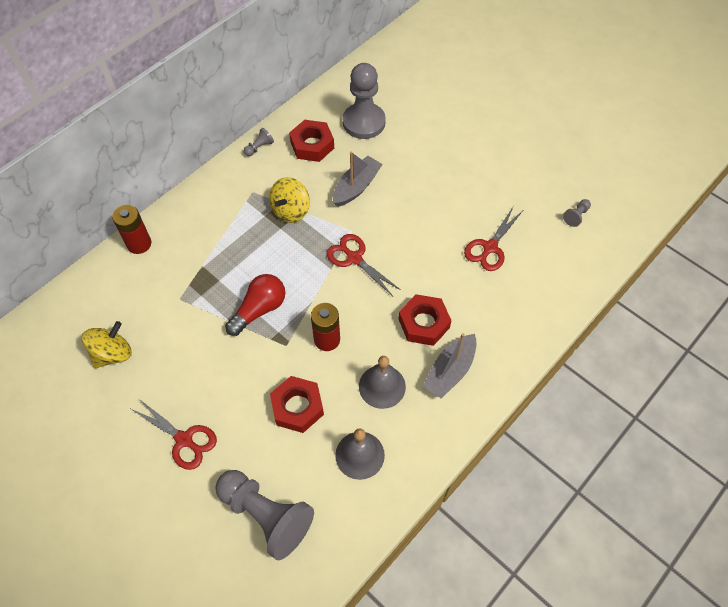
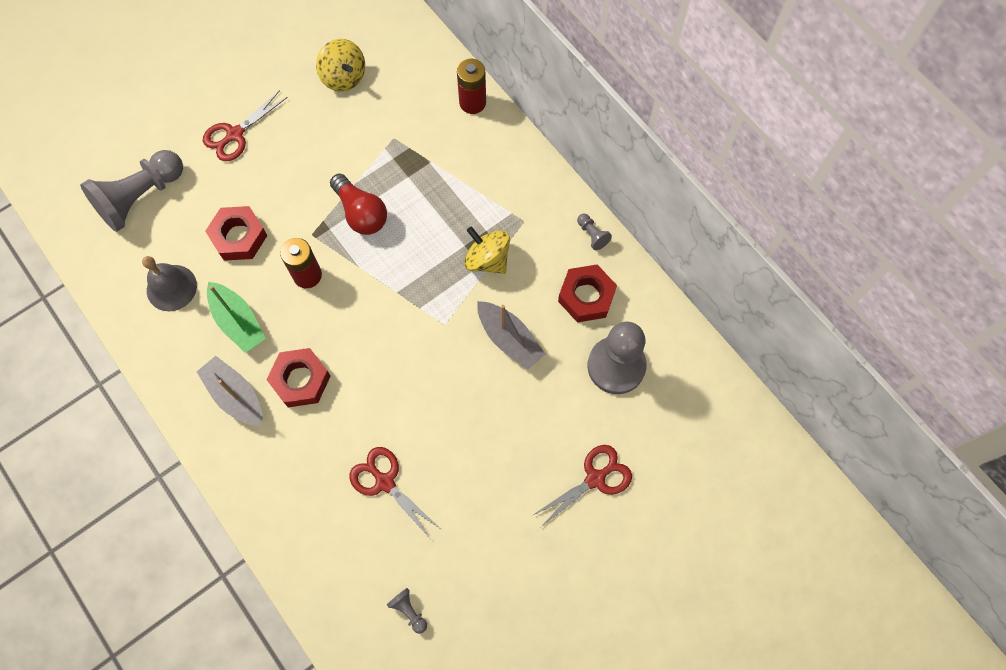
camera: 100 degrees right, 10 degrees up
(354, 258) = (404, 320): red scissors -> red scissors (595, 479)
(382, 386) = (238, 321): grey bell -> green boat

